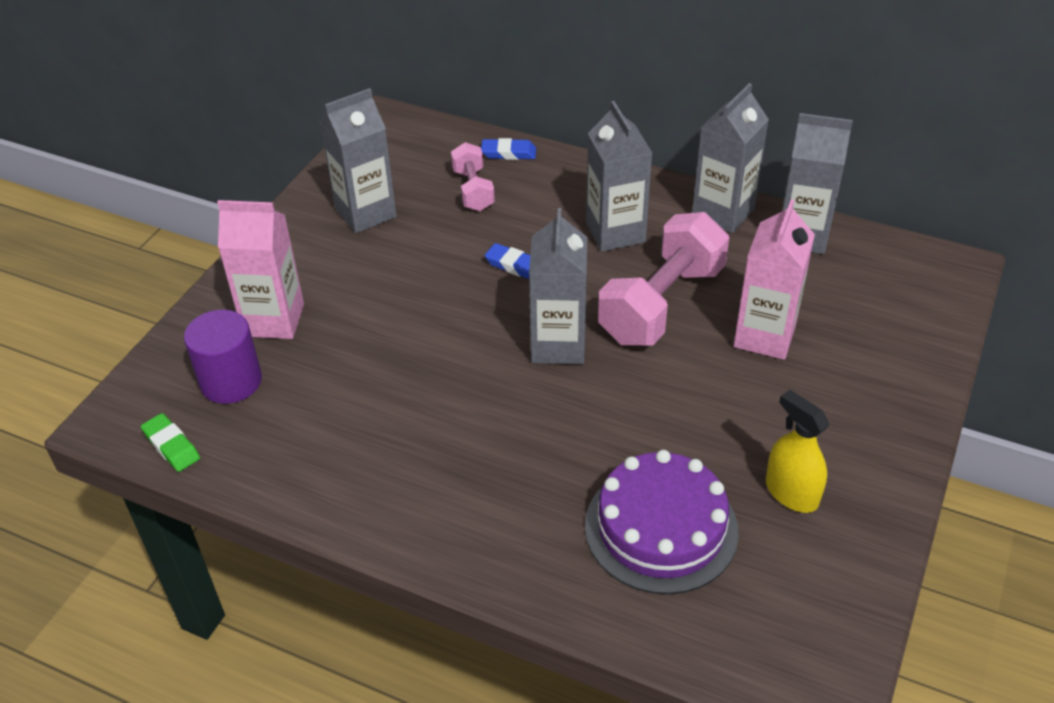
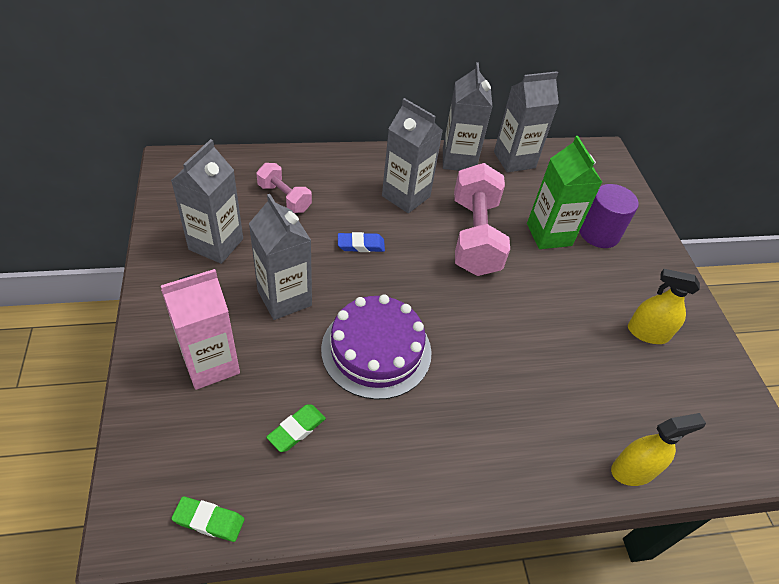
camera: 40 degrees left, 5 degrees up
(231, 381) = (216, 434): purple cylinder -> purple cylinder (599, 233)
(303, 409) = (296, 430): none -> green eraser
(508, 153) = (287, 161): blue eraser -> none
(558, 345) = (436, 293): grey carton -> grey carton (284, 298)
(622, 614) = (633, 470): none -> yellow spray bottle
(661, 528) = (603, 395): purple cake -> purple cake (376, 350)
(764, 336) = (549, 234): pink carton -> green carton

